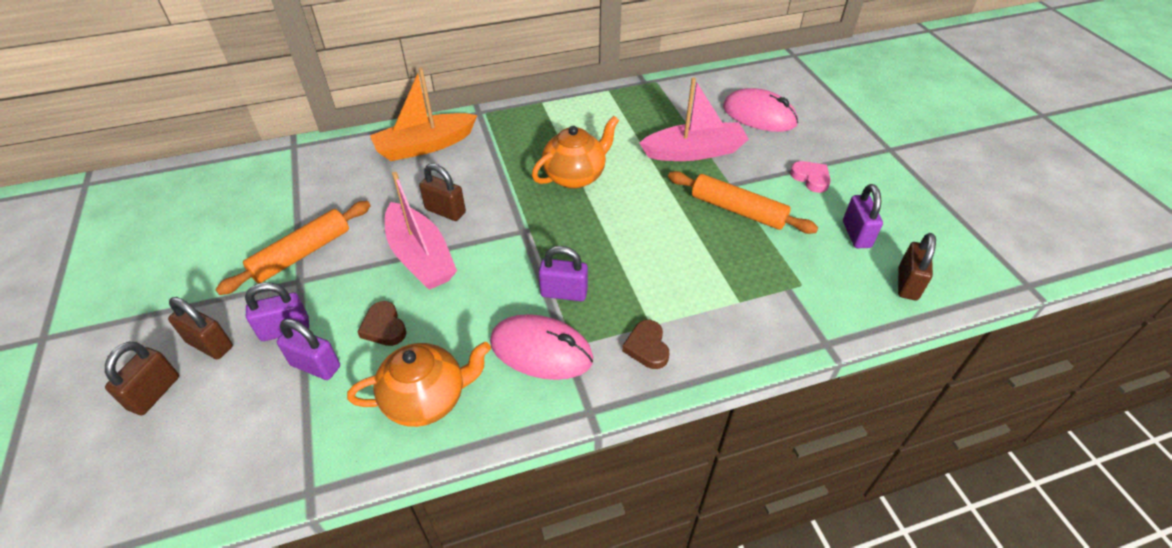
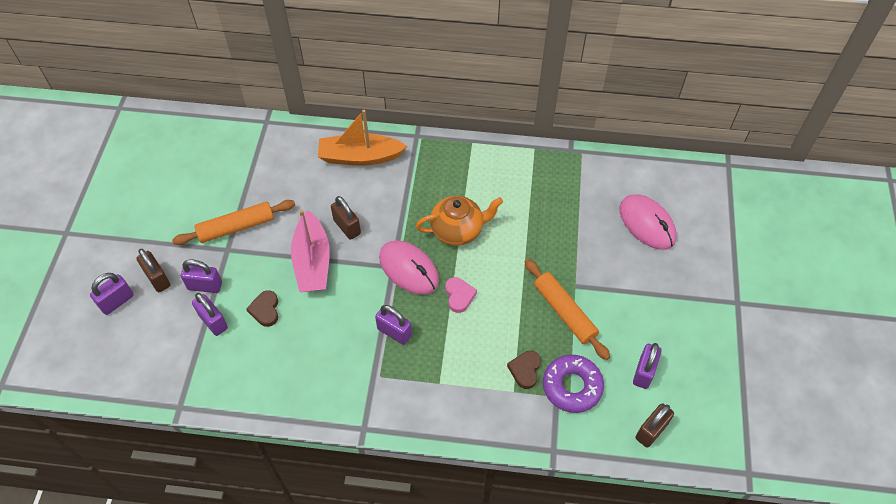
camera: 25 degrees right, 10 degrees up
(154, 393) = (117, 301): brown padlock -> purple padlock
(427, 399) = (269, 375): orange teapot -> none
(541, 350) = (356, 371): pink mouse -> pink mouse (409, 269)
(647, 347) = (427, 399): brown heart -> brown heart (525, 370)
(694, 152) = (566, 242): pink boat -> none
(797, 273) = (572, 386): none -> purple donut
(811, 178) = (645, 305): pink heart -> pink heart (459, 296)

